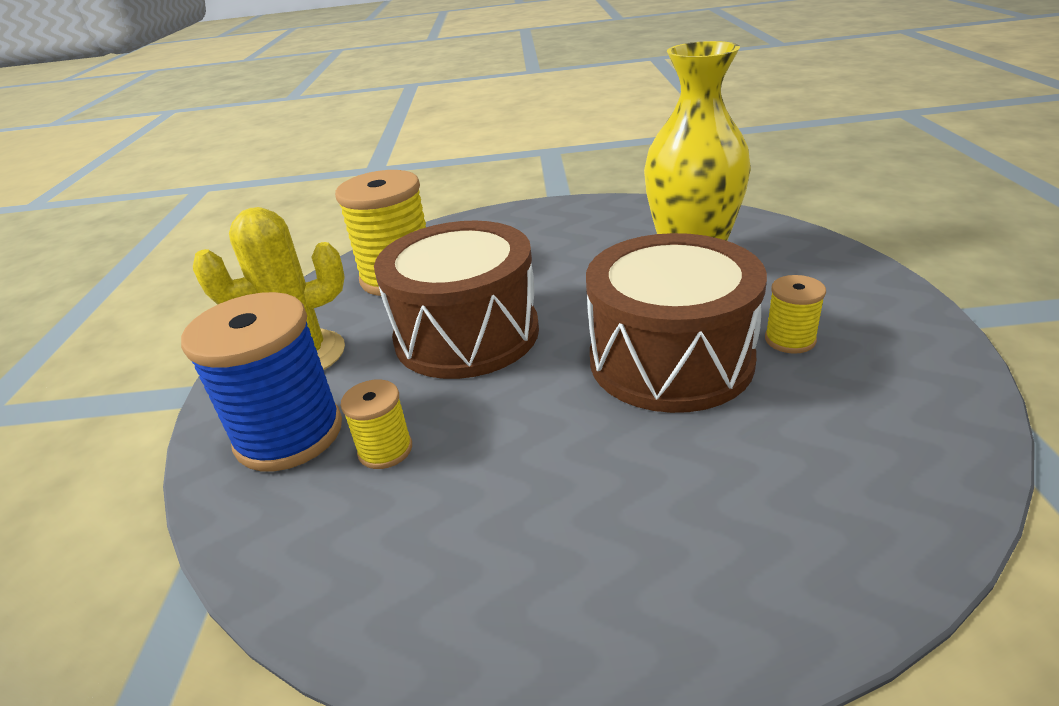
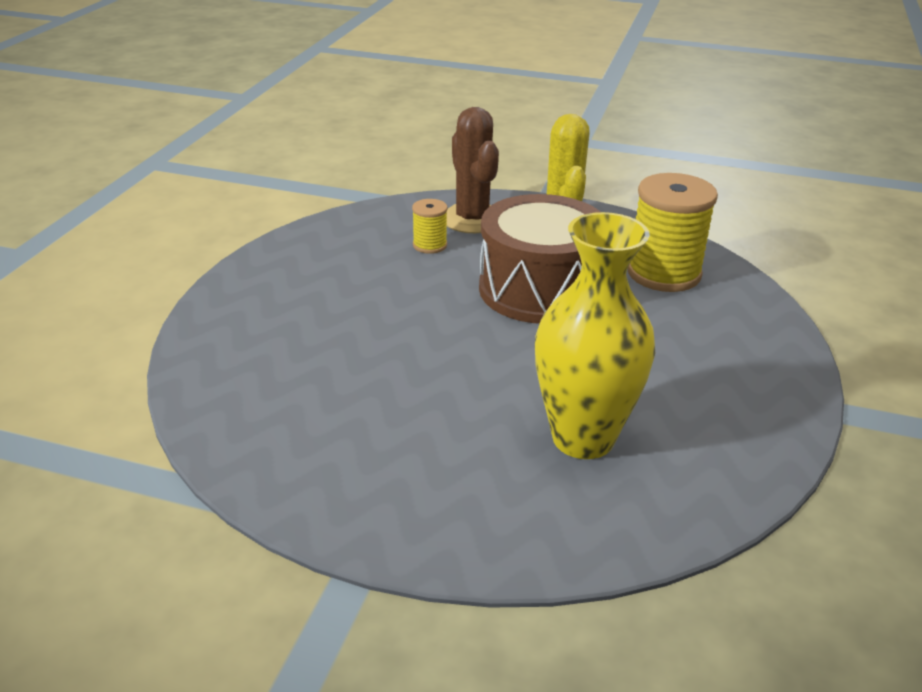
camera: 105 degrees right, 0 degrees up
(289, 434) = (472, 219): blue spool -> brown cactus
(670, 359) = (428, 367): brown drum -> none
(790, 340) = (402, 436): yellow spool -> none

